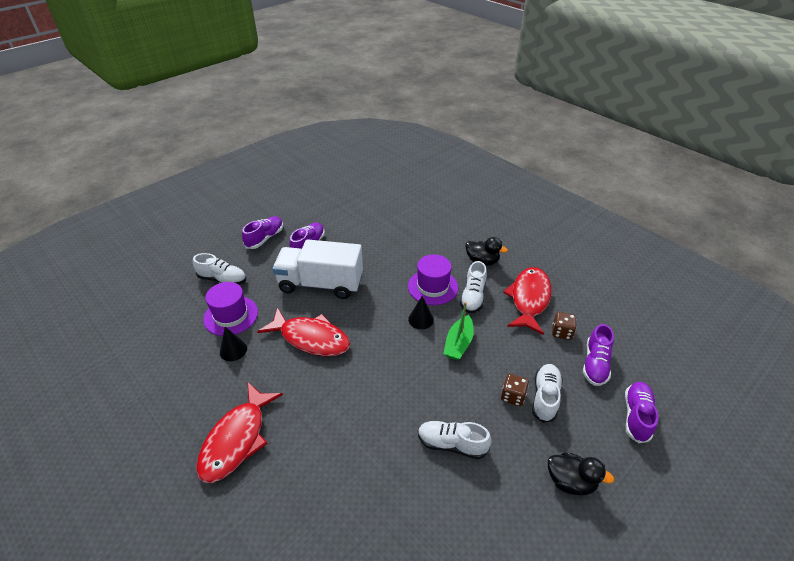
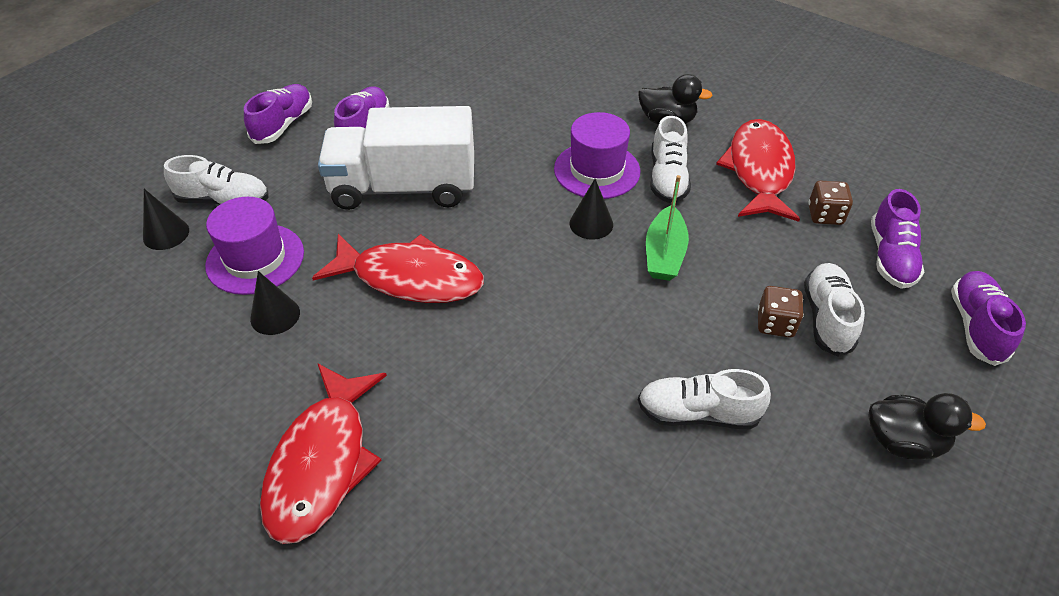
camera: 10 degrees left, 5 degrees up
(188, 295) = (166, 234): none -> black cone

